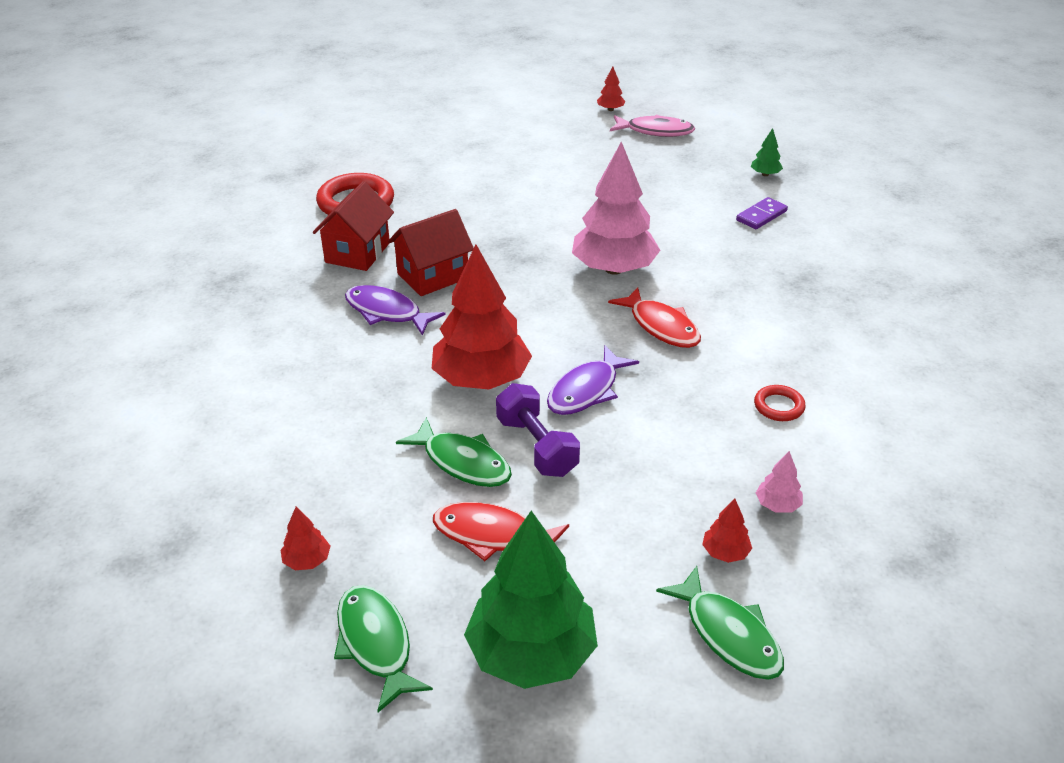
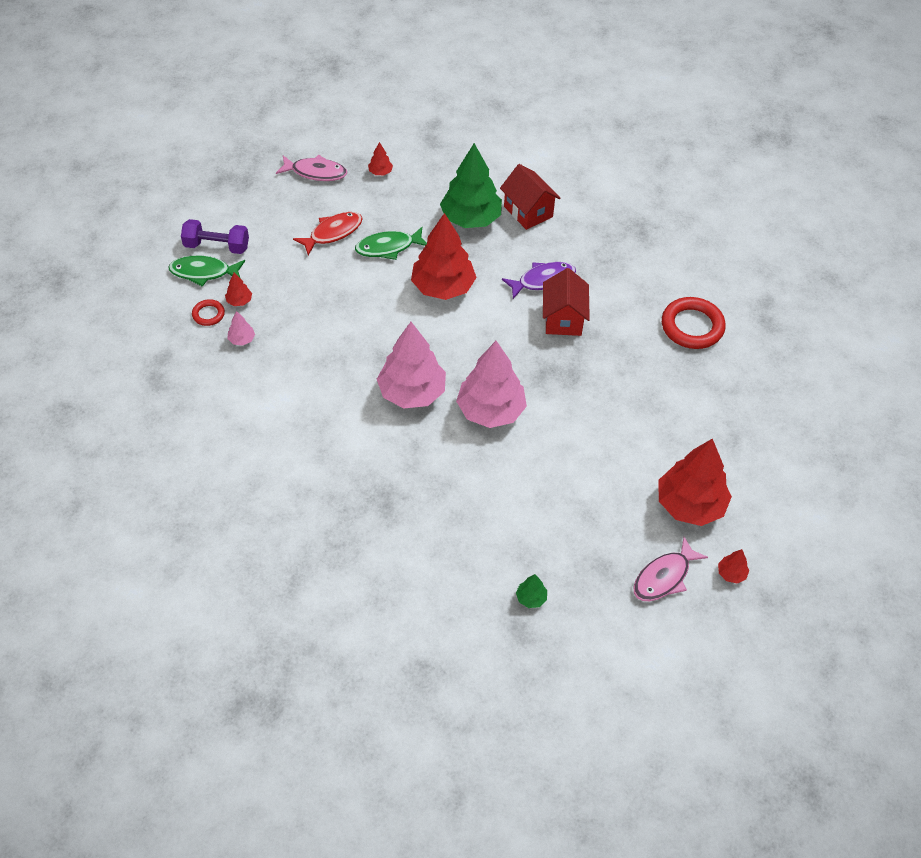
camera: 125 degrees right, 15 degrees up
(357, 253) = (623, 298): red house -> red house (528, 211)
(376, 644) = (315, 172): green fish -> pink fish
(531, 654) = (262, 211): green tree -> green tree (470, 218)
(536, 446) = (371, 279): purple dumbbell -> purple dumbbell (217, 246)
(572, 142) = (690, 505): none -> red tree
(586, 390) = (391, 323): purple fish -> none
(661, 326) = (412, 392): red fish -> pink tree
(761, 216) = (477, 544): purple domino -> none
(779, 406) = (297, 393): red ring -> red ring (208, 314)

